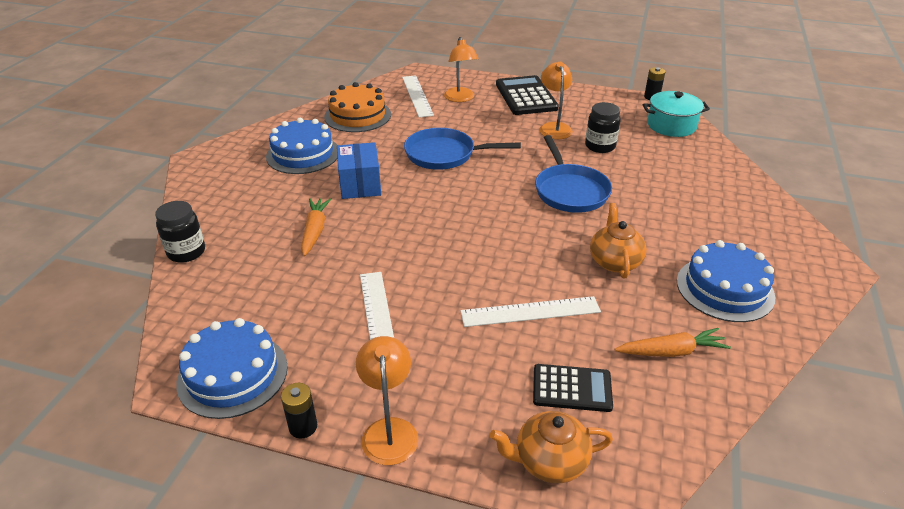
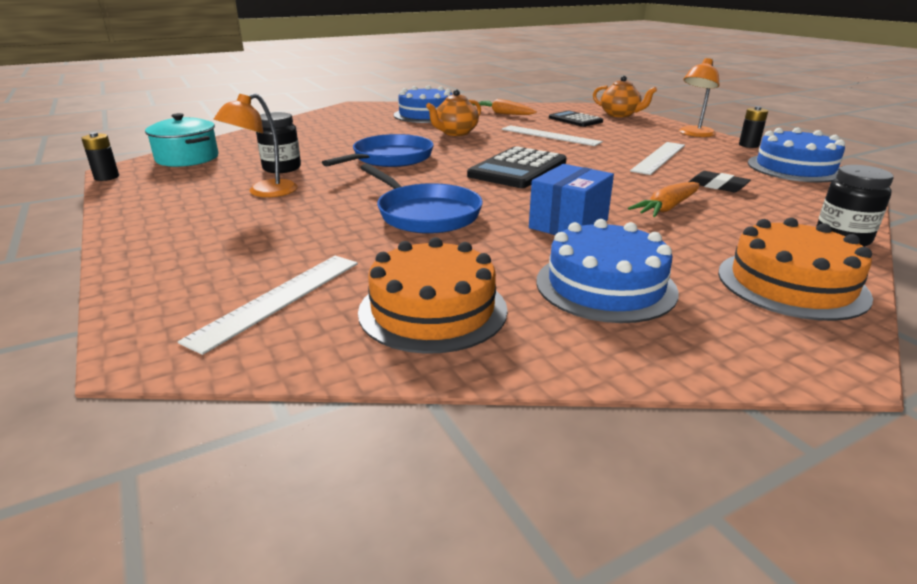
camera: 135 degrees left, 10 degrees down
(215, 194) = (791, 284): none -> orange cake
(294, 286) = (717, 186): none -> black eraser
(460, 98) = (244, 263): orange lamp -> none
(526, 96) = (179, 229): black calculator -> black calculator (518, 169)

